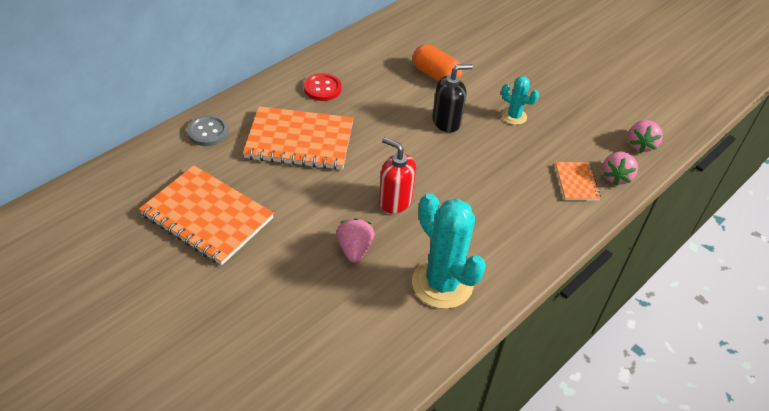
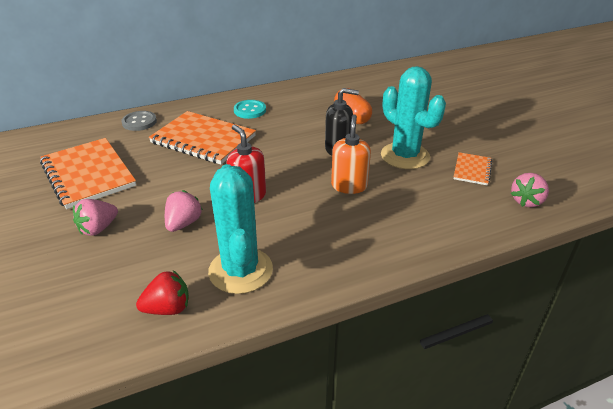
camera: 25 degrees right, 10 degrees down
(322, 88) = (250, 110): red button -> turquoise button
(404, 339) = (168, 308): none -> red strawberry
(482, 165) = (349, 186): none -> orange soap dispenser
(514, 116) = (405, 156): turquoise cactus -> turquoise cactus, size x1.96
(576, 182) = (436, 218): orange notebook -> orange notebook (472, 170)
(616, 176) = (483, 222): pink strawberry -> pink strawberry (98, 228)

